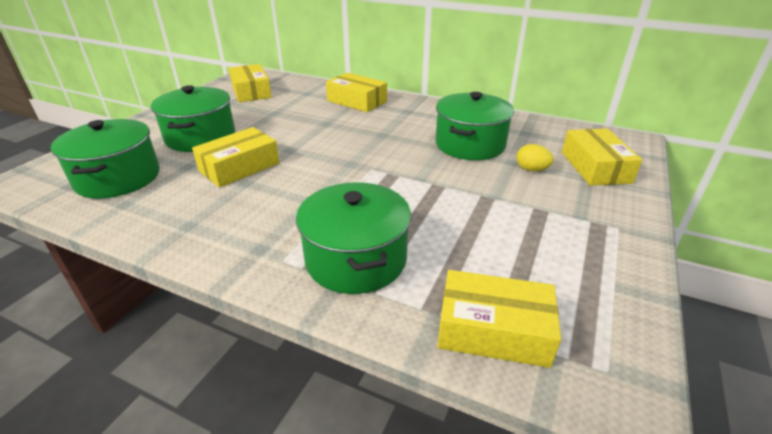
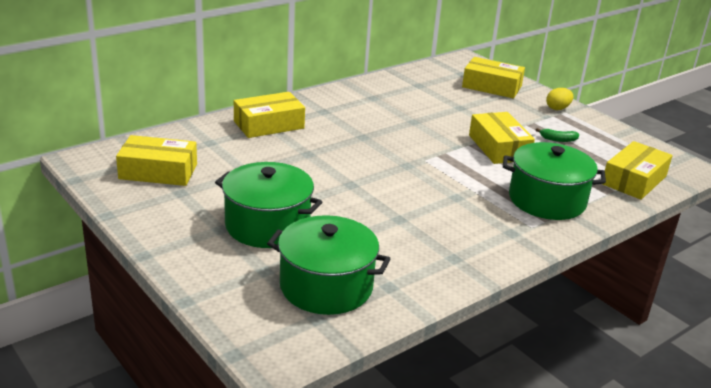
camera: 65 degrees left, 5 degrees down
(239, 167) = (364, 216): yellow box -> yellow box (499, 147)
(470, 144) = (418, 110): green pot -> none
(528, 237) = (558, 139): none -> green banana
(531, 169) = (477, 106): yellow egg -> yellow egg (557, 108)

